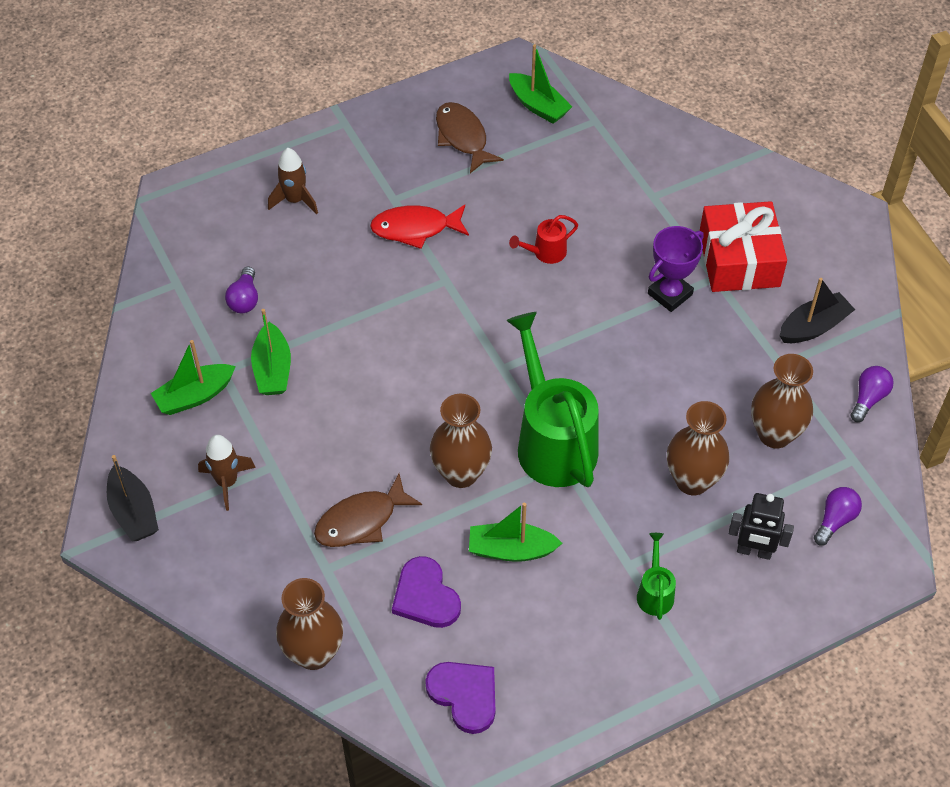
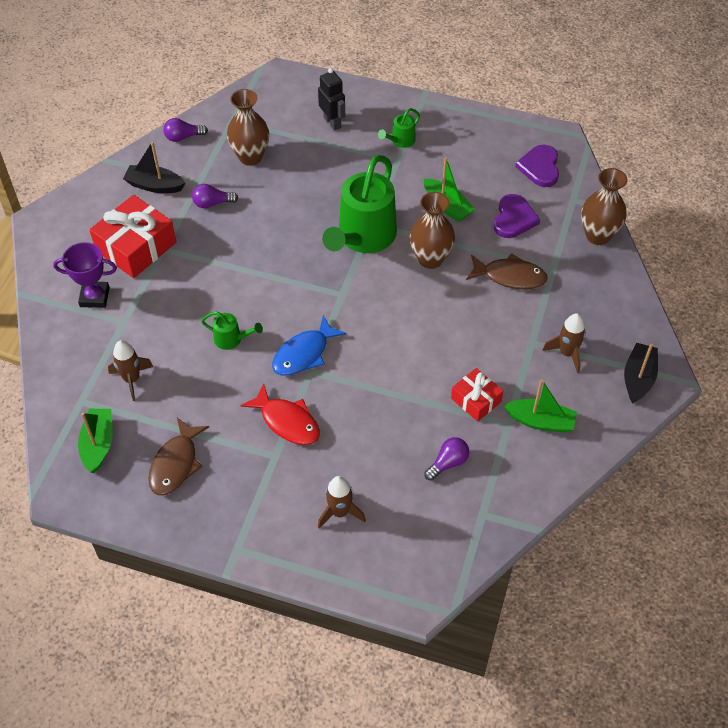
camera: 135 degrees left, 0 degrees up
(272, 369) = (476, 400): green boat -> red gift
(469, 290) = (304, 354): none -> blue fish
(545, 253) = (232, 339): red watering can -> green watering can
(580, 163) = (132, 379): none -> brown rocket
(670, 294) = (199, 259): purple trophy -> purple trophy (94, 297)
(692, 480) = (319, 168): brown vase -> none
(835, 520) = (278, 106): purple light bulb -> purple light bulb (212, 203)

